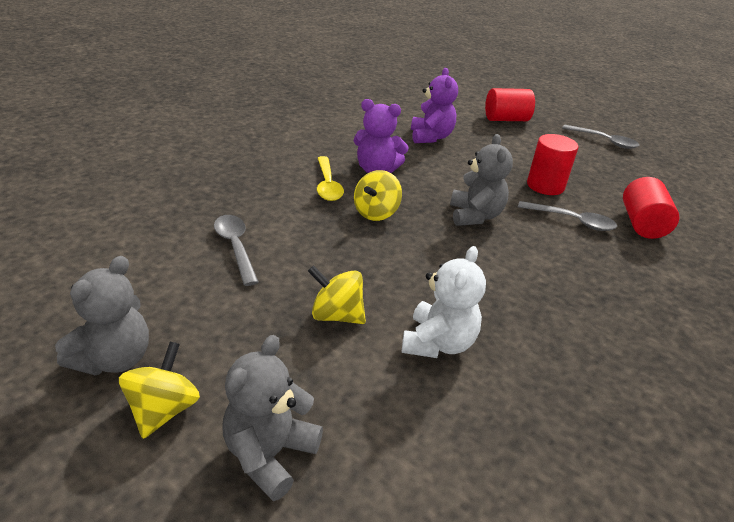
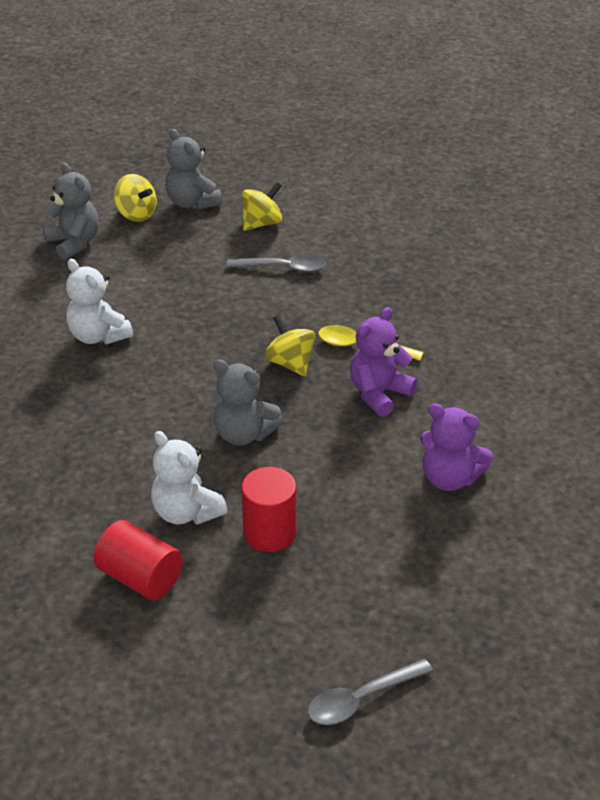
camera: 120 degrees right, 5 degrees up
(336, 315) = (164, 297): yellow spinning top -> yellow spinning top (261, 223)
(506, 119) = (485, 602): red cylinder -> none
(572, 221) = (186, 512): grey spoon -> white teddy bear

